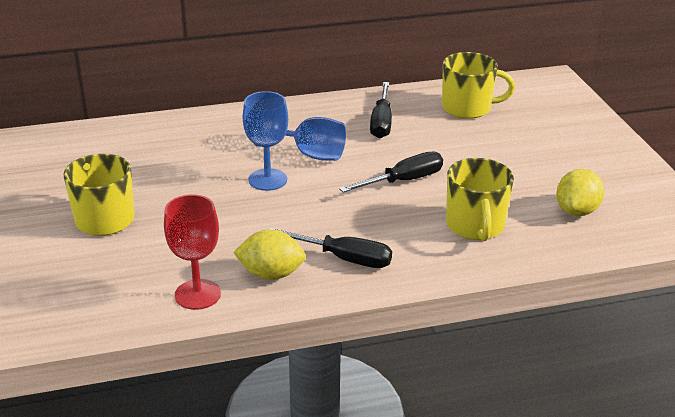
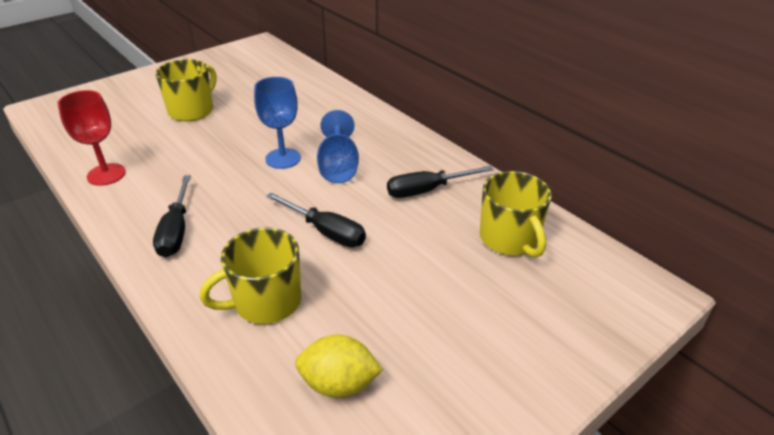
camera: 65 degrees right, 5 degrees up
(271, 274) = (142, 199): yellow lemon -> none

